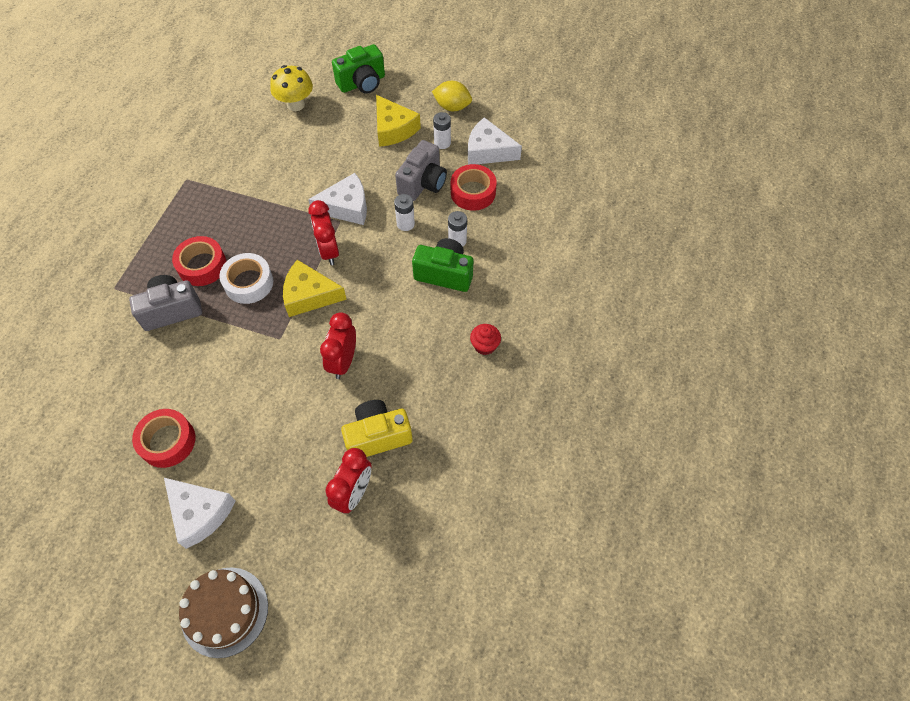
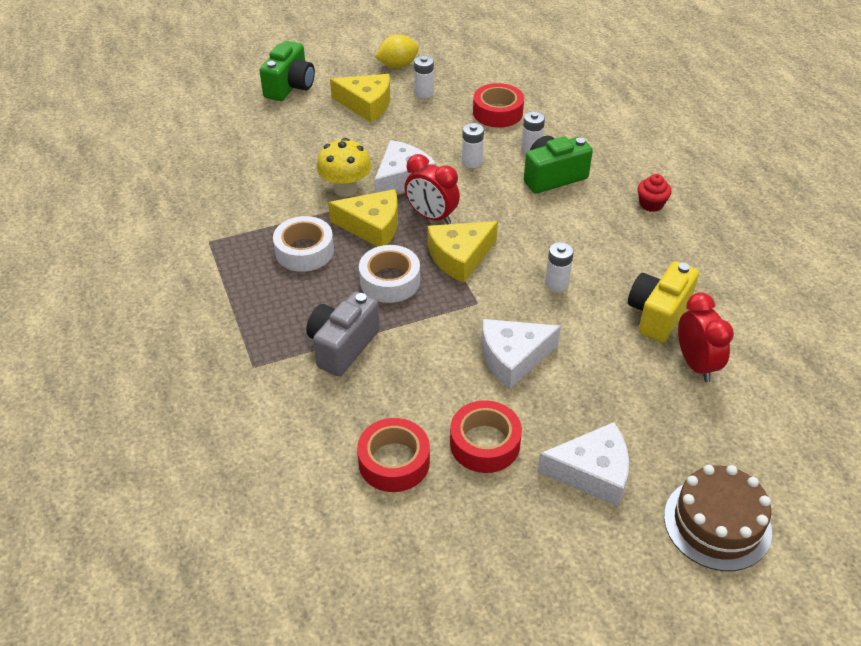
camera: 40 degrees left, 15 degrees down
(202, 266) = (324, 295): red tape -> red tape (394, 462)
(227, 224) = (304, 251): none -> white tape
(286, 233) = (372, 226): none -> yellow cheese
(296, 104) = (245, 131): yellow mushroom -> yellow mushroom (345, 189)
(343, 361) = (556, 283): red clock -> white battery
(423, 183) = (447, 128): grey camera -> none
(488, 151) = (470, 80): white cheese -> white cheese (513, 358)

